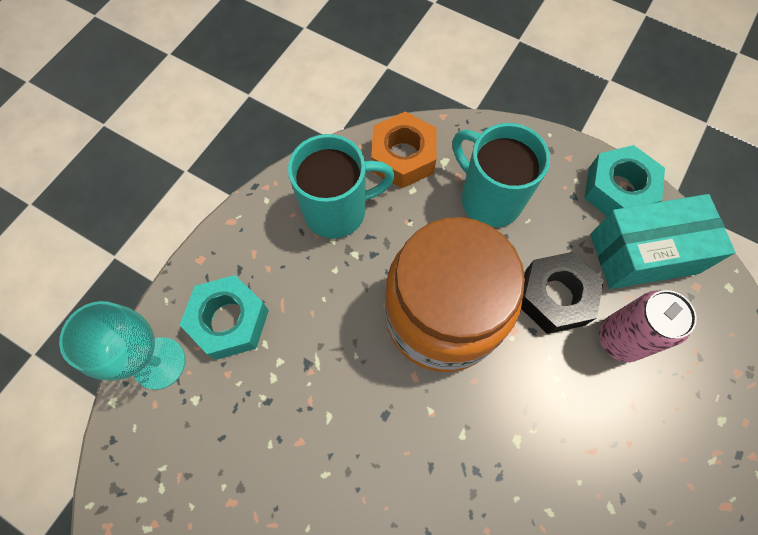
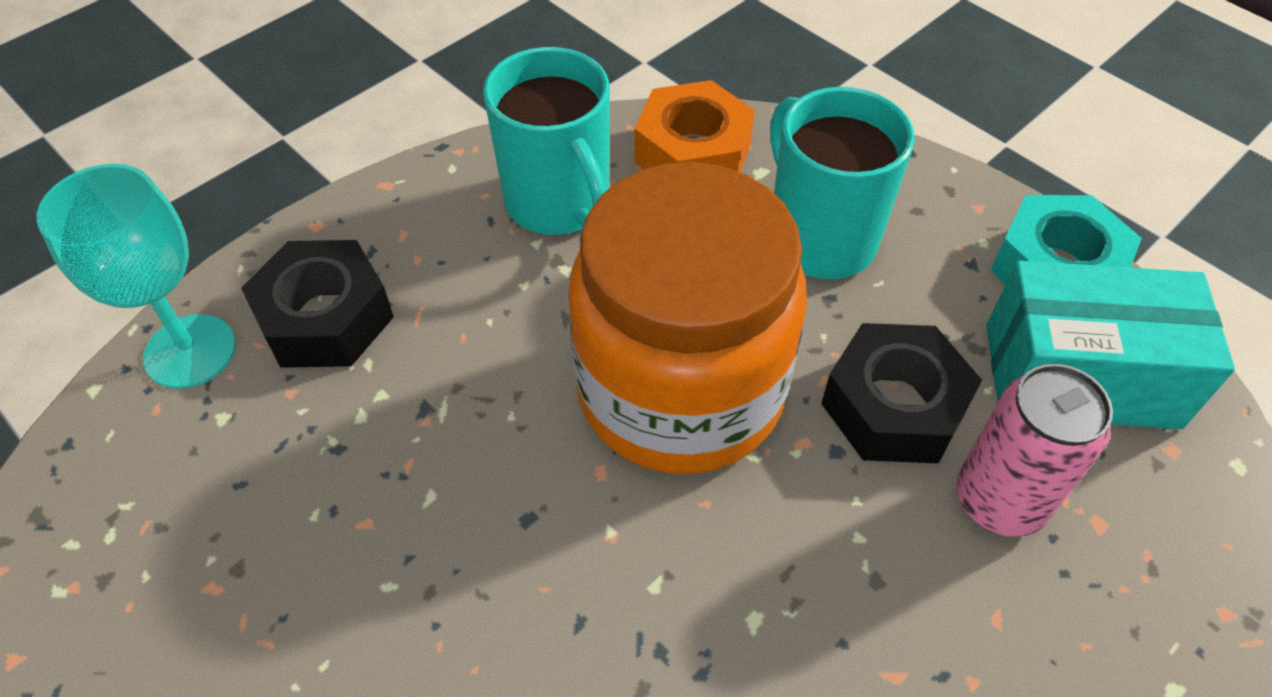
camera: 15 degrees right, 15 degrees down
(229, 321) = (325, 318): turquoise nut -> black nut
(337, 210) = (559, 204): turquoise mug -> turquoise mug turned 60 degrees clockwise

